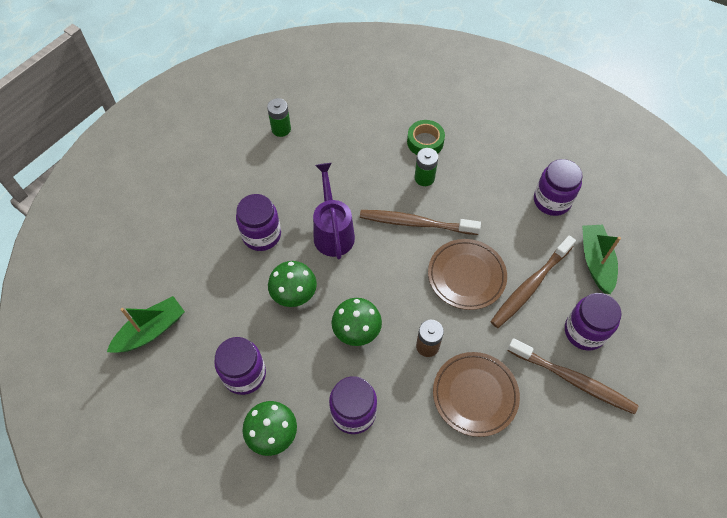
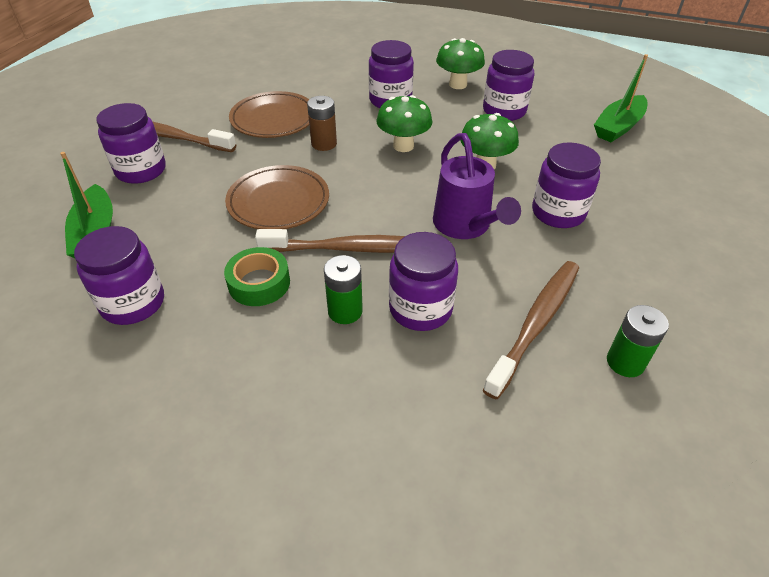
camera: 170 degrees right, 15 degrees down
(380, 173) = (420, 309): none -> purple jar
(425, 142) = (350, 374): green tape -> green tape (259, 283)
(530, 286) = (195, 201): brown toothbrush -> brown toothbrush (535, 324)

